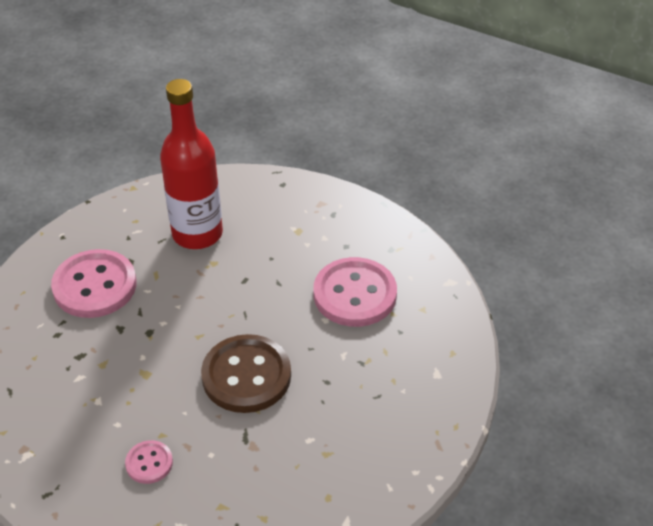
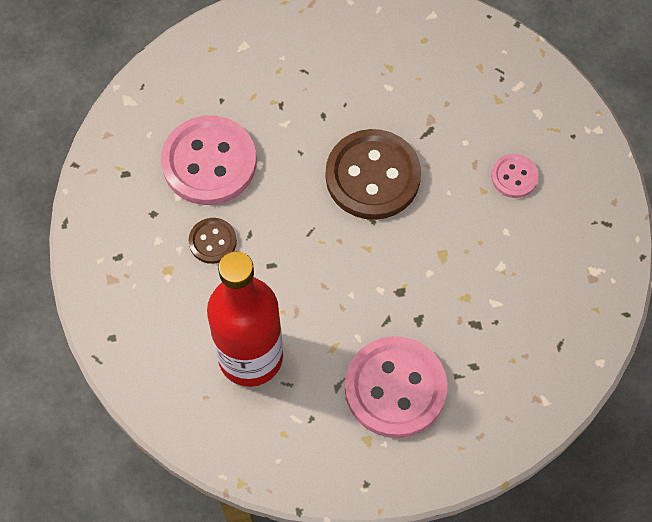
camera: 130 degrees left, 20 degrees up
(293, 262) = (212, 241): none -> brown button

